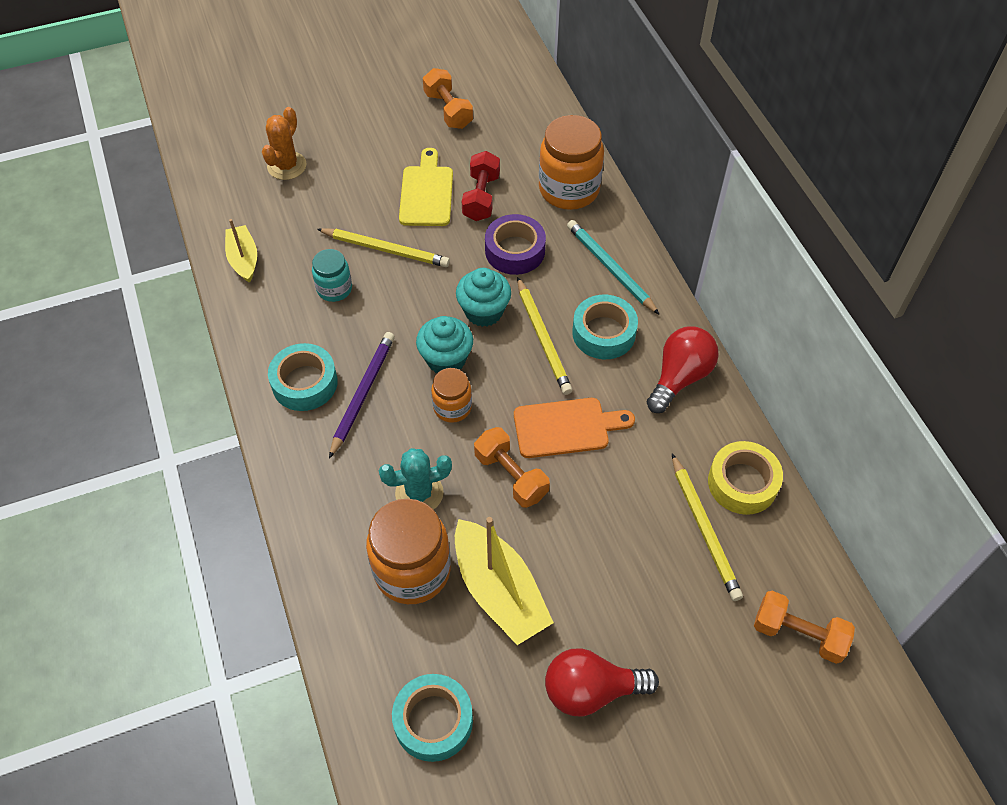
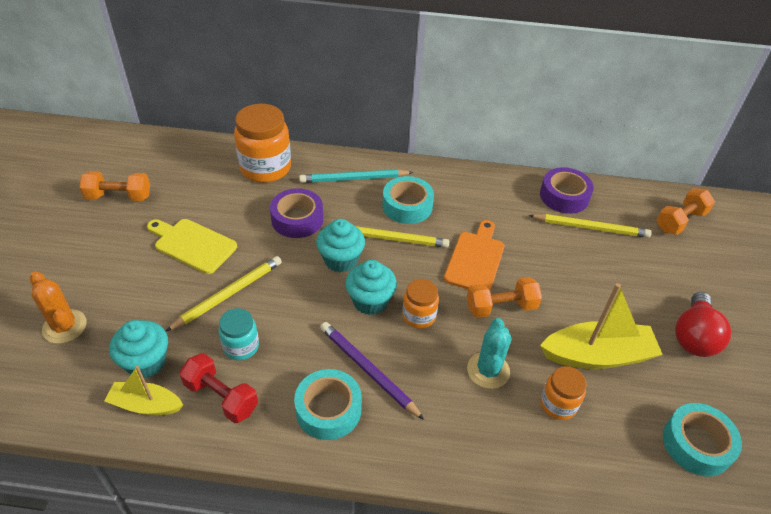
camera: 65 degrees left, 10 degrees down
(282, 236) = (146, 362): none -> turquoise cupcake
(412, 570) = (558, 404): orange jar -> orange jar, size x0.55
(481, 197) = (228, 215): red dumbbell -> red dumbbell (221, 396)
(680, 377) = (468, 187): red light bulb -> none
(742, 483) = (564, 196): yellow tape -> purple tape

